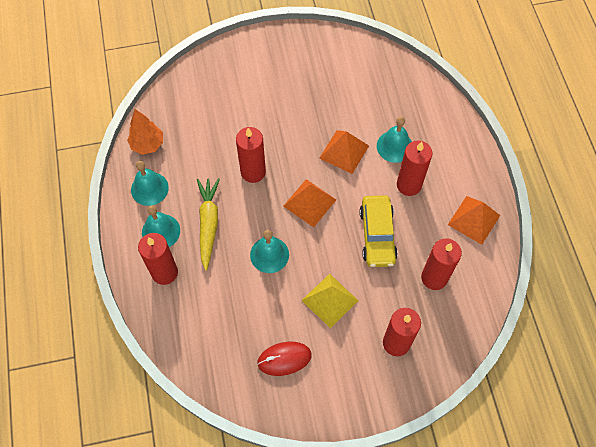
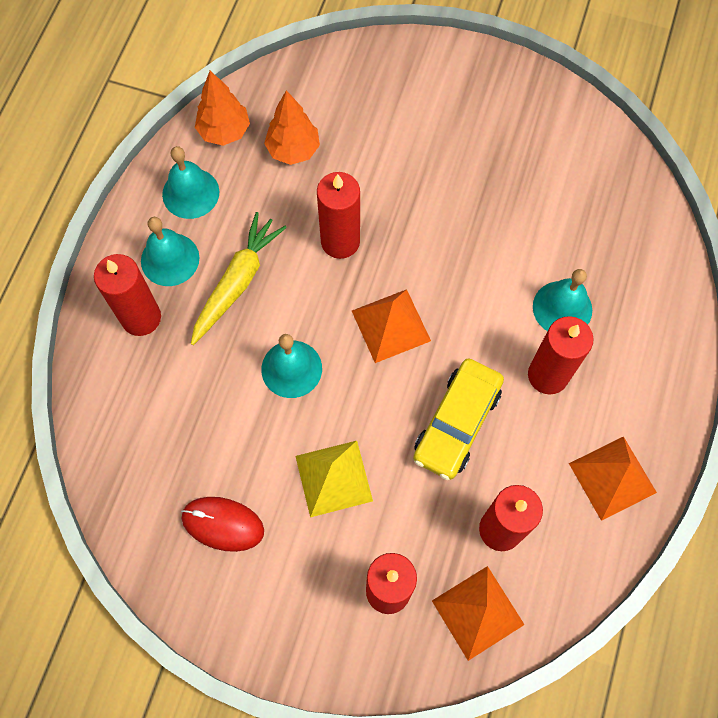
camera: 30 degrees right, 5 degrees up
(194, 135) = (293, 150): none -> orange tree
(344, 152) = (484, 278): orange pyramid -> orange pyramid (477, 612)

